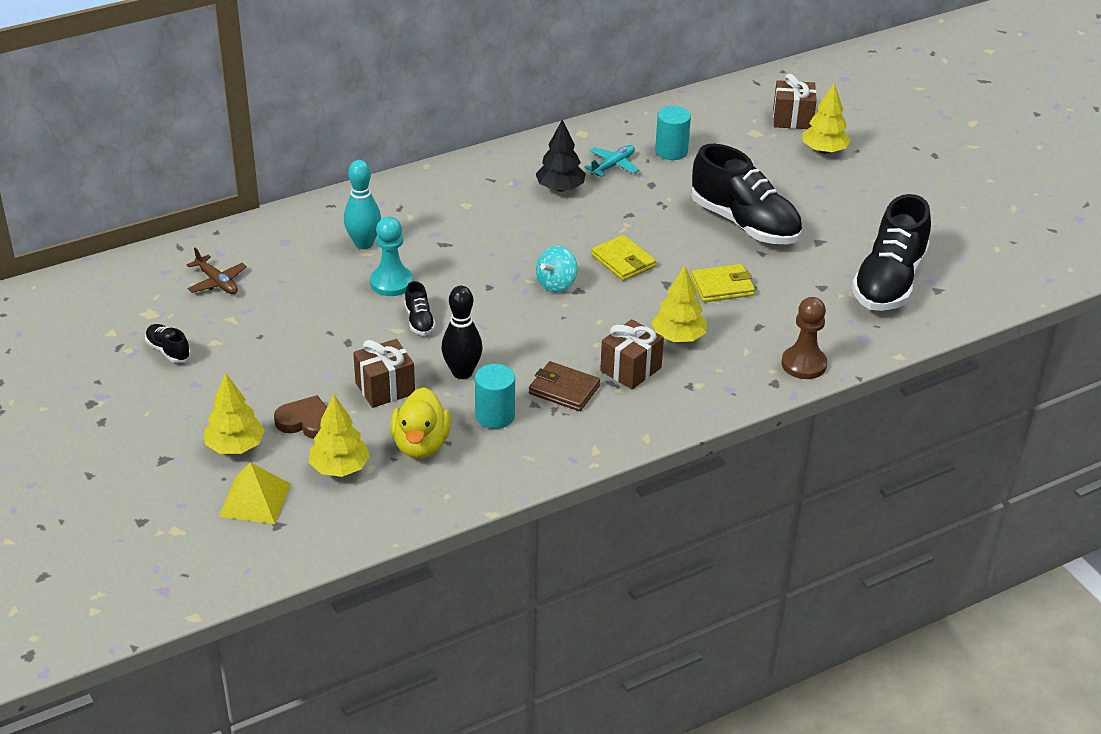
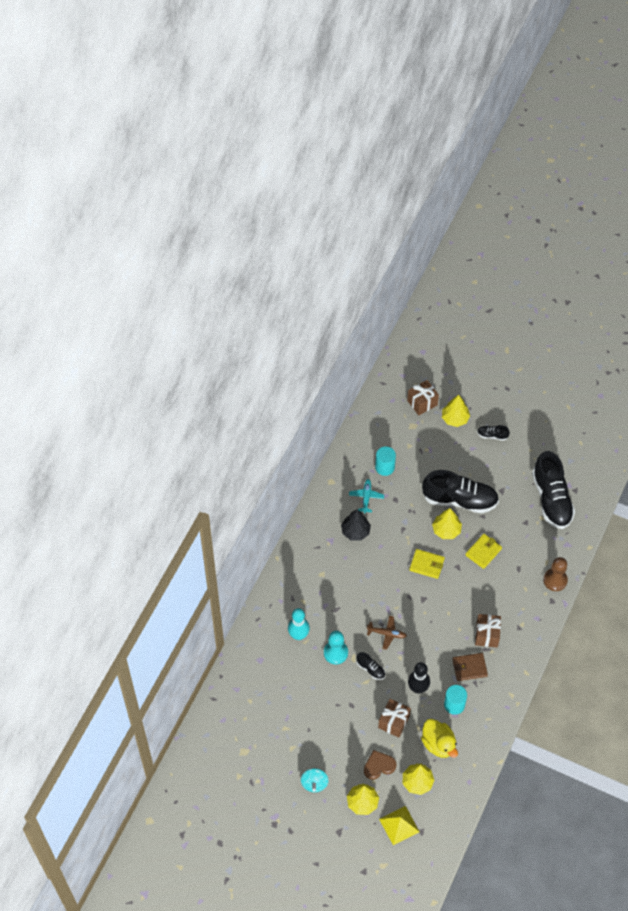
camera: 35 degrees left, 20 degrees up
(168, 351) = (276, 768): black shoe -> black shoe (492, 435)
(217, 282) = (255, 709): brown plane -> brown plane (387, 634)
(556, 284) = (410, 601): turquoise spinning top -> turquoise spinning top (314, 783)
(678, 337) = (490, 599): yellow tree -> yellow tree (446, 530)

